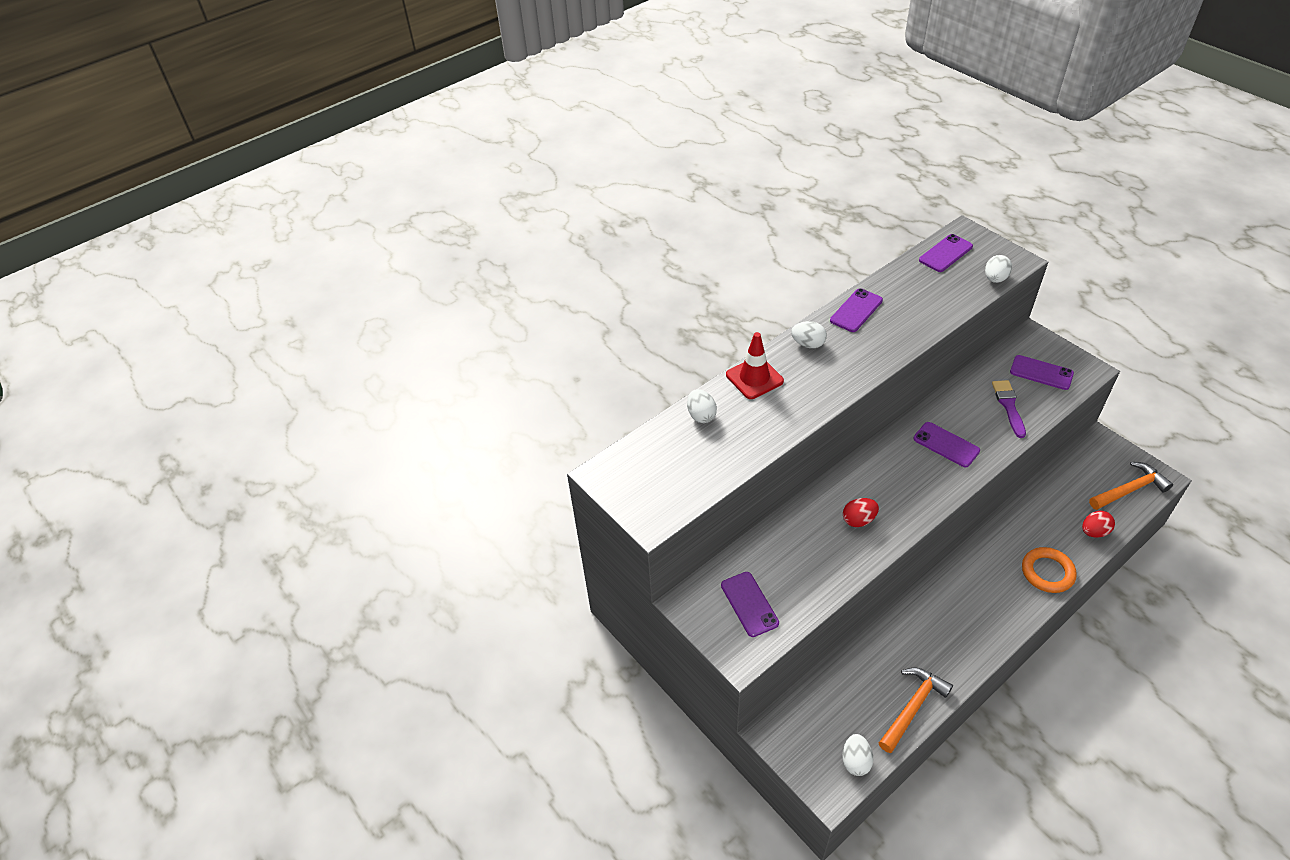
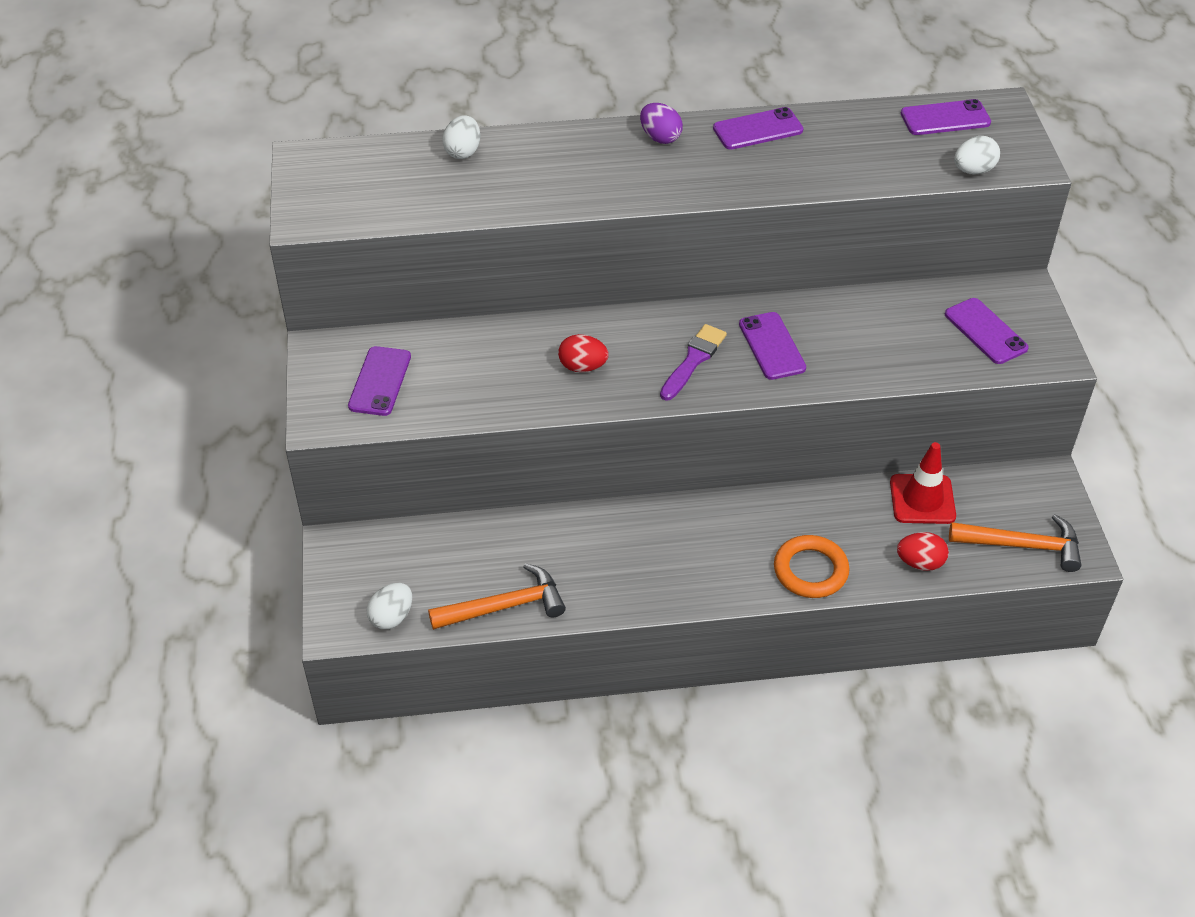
camera: 30 degrees right, 0 degrees up
(754, 378) = (561, 143): red traffic cone -> red traffic cone (922, 499)
(808, 344) = (660, 137): white egg -> purple egg
(1008, 406) = (898, 345): purple brush -> purple brush (693, 360)

